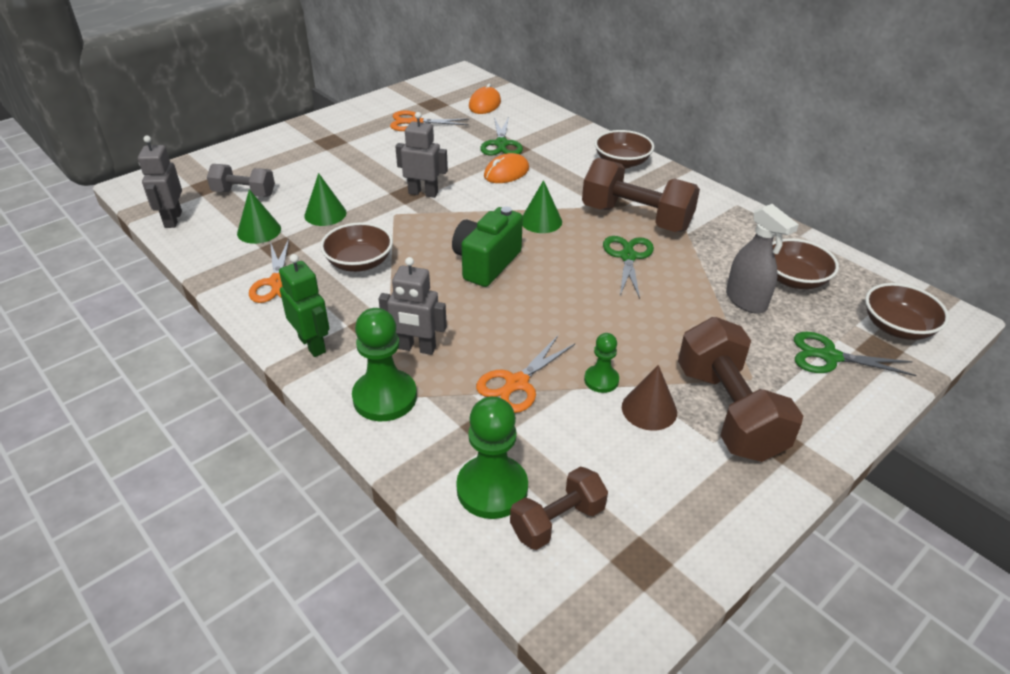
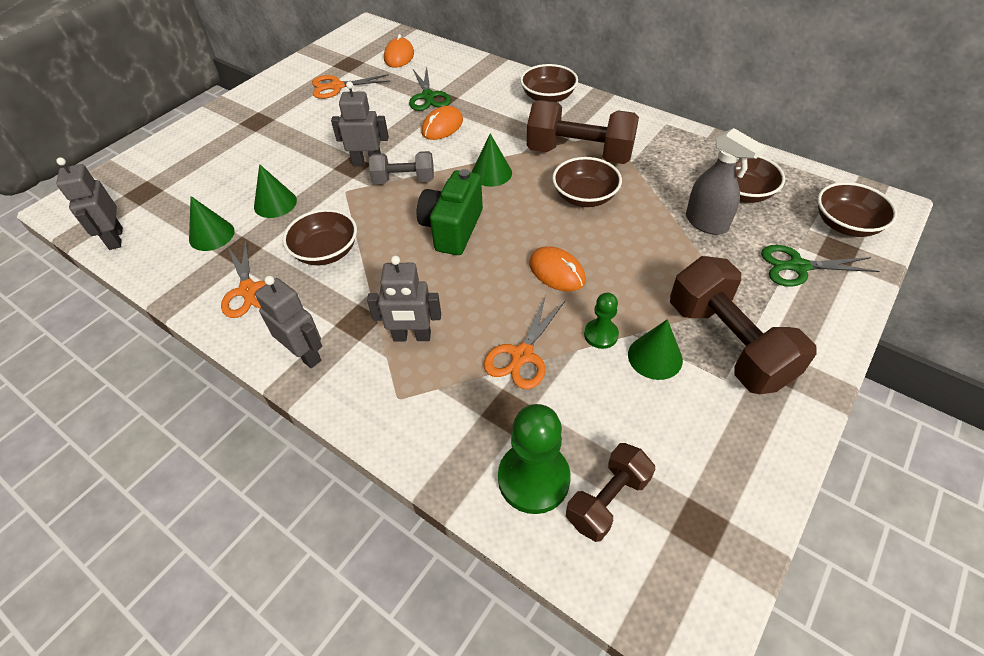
camera: 10 degrees left, 10 degrees up
(244, 193) = (184, 195): grey dumbbell -> grey dumbbell (404, 180)
(312, 344) = (305, 354): green robot -> grey robot
(385, 397) = (396, 399): green pawn -> none
(576, 318) = (556, 272): none -> orange mouse
(628, 257) = (584, 197): green scissors -> brown bowl
(649, 409) = (655, 357): brown cone -> green cone

